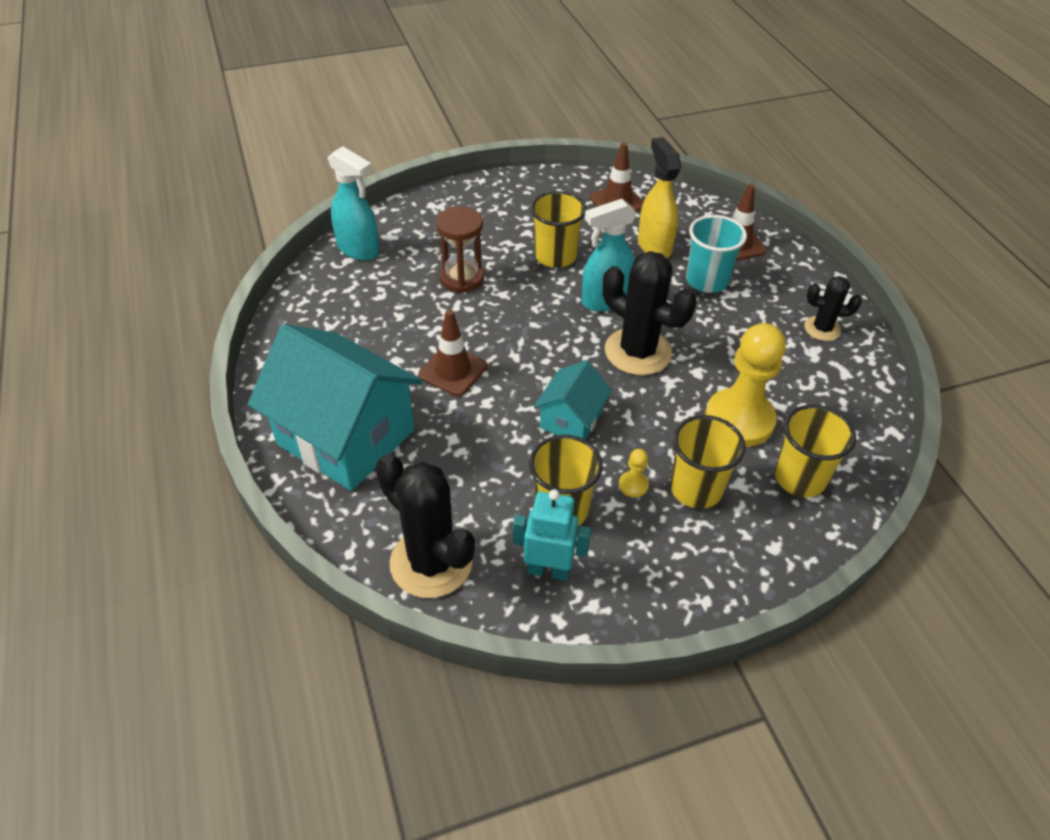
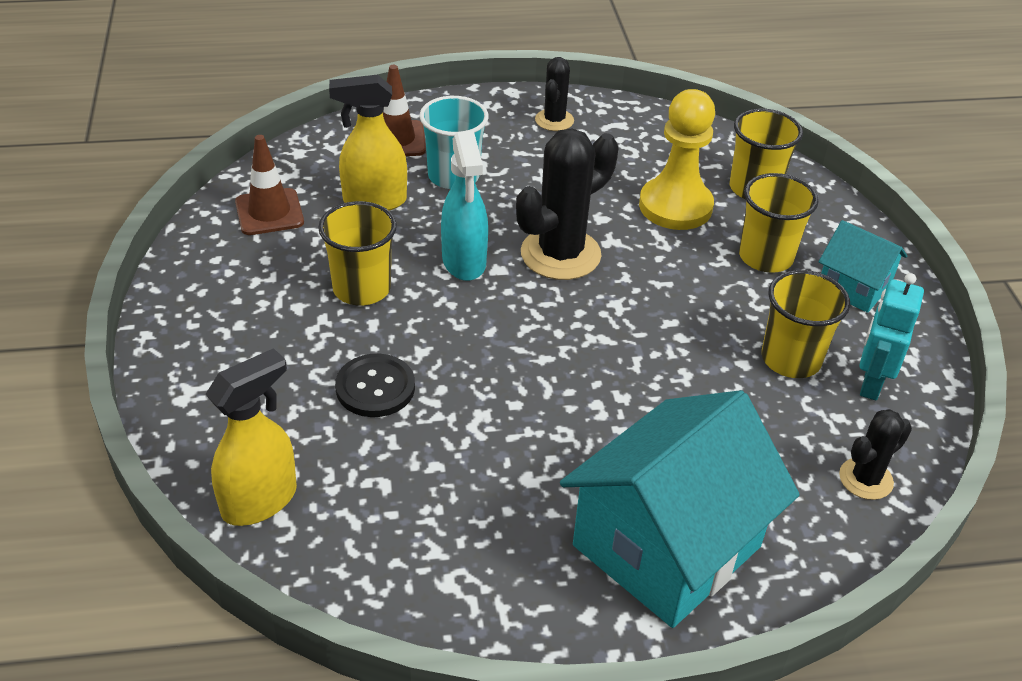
camera: 80 degrees left, 5 degrees down
(358, 249) = (260, 500): turquoise spray bottle -> yellow spray bottle
(431, 562) = (865, 479): black cactus -> black cactus, size x0.55
(453, 371) = (560, 421): brown traffic cone -> none
(462, 278) = (375, 387): brown hourglass -> black button
(571, 420) = (661, 328): turquoise house -> turquoise house (853, 287)
(633, 485) = (759, 299): yellow pawn -> none

